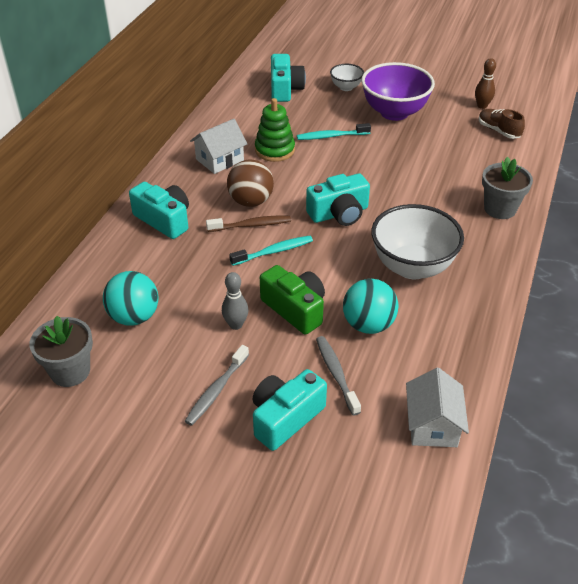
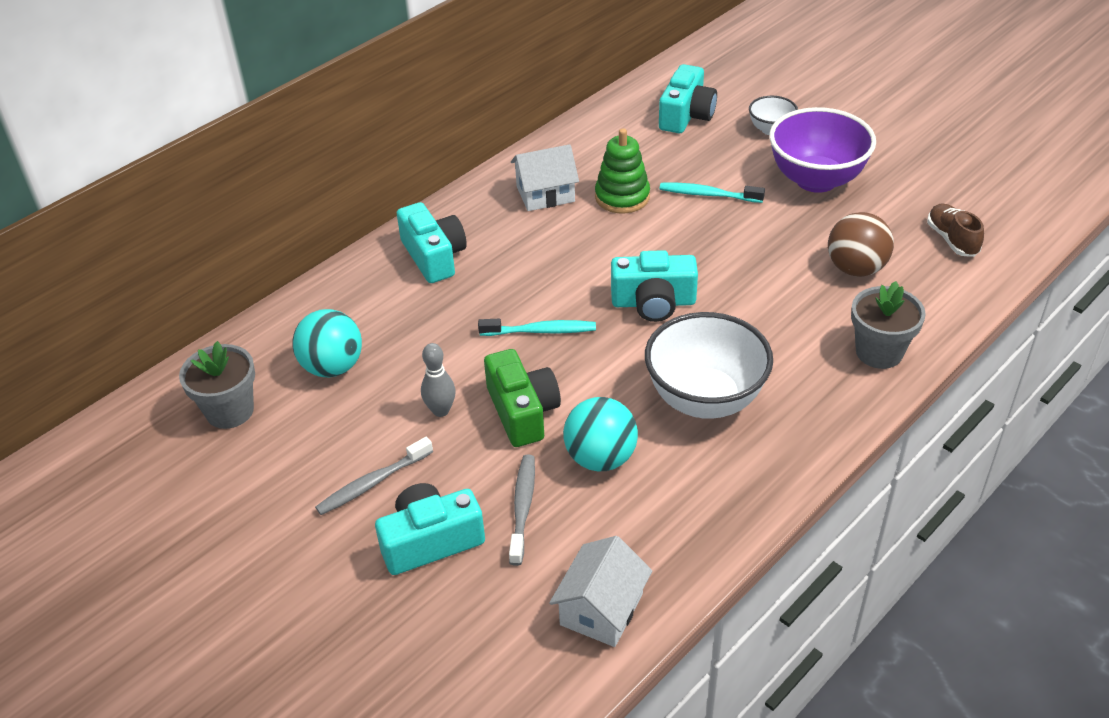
camera: 25 degrees right, 0 degrees up
(251, 201) = (551, 258): brown ball -> brown ball (855, 268)
(251, 225) = (533, 290): brown toothbrush -> none
(482, 106) = (951, 197): brown bowling pin -> none

